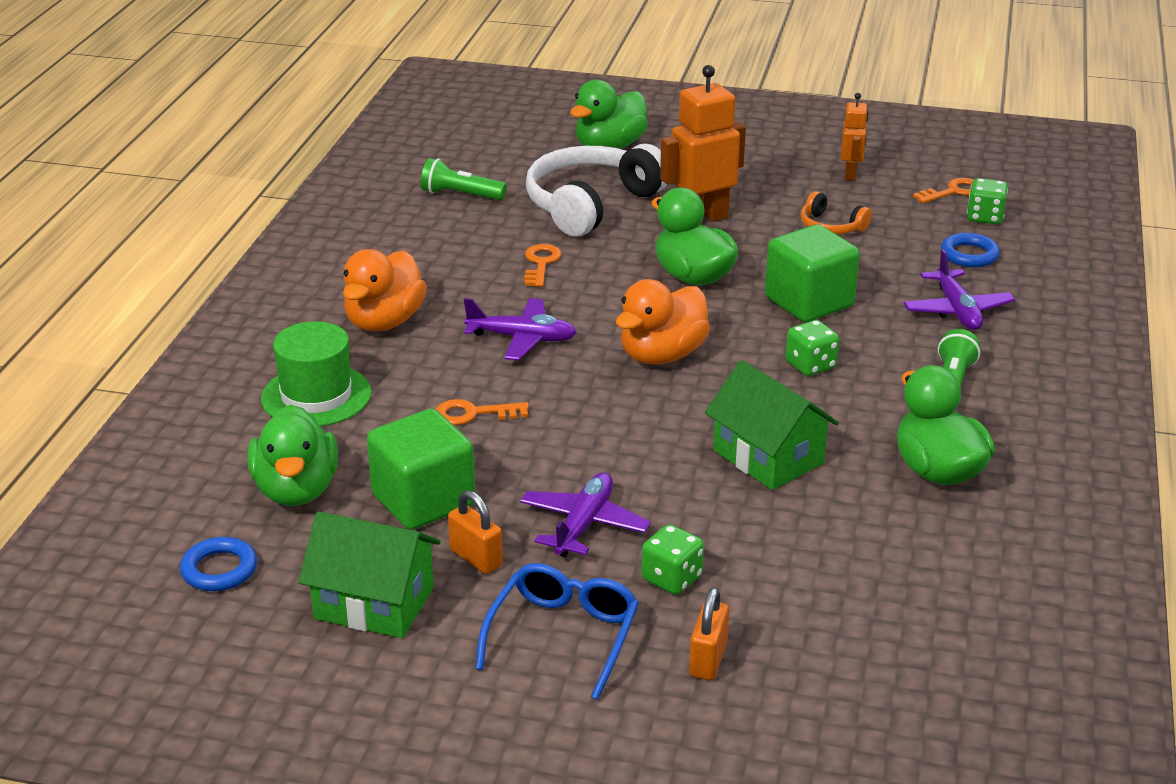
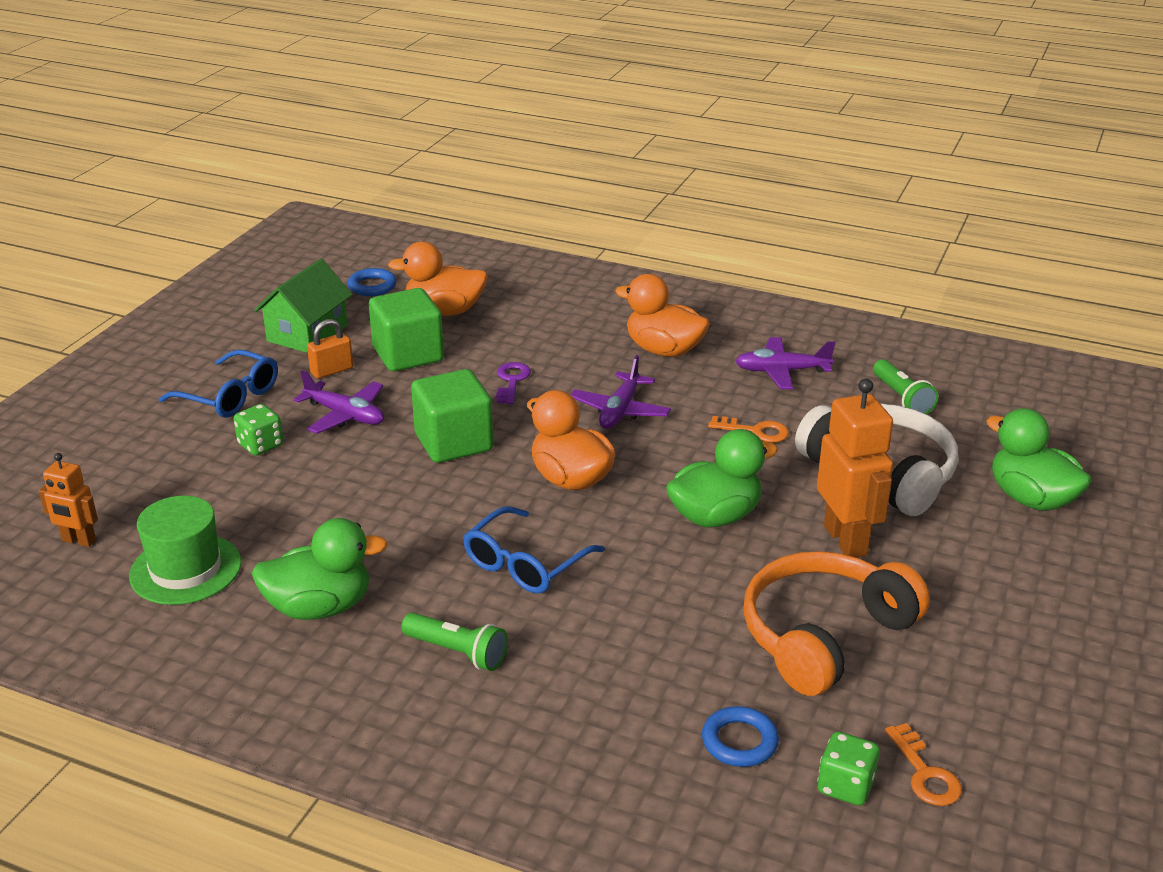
camera: 100 degrees right, 0 degrees up
(296, 490) = (444, 311): green duck -> orange duck
(316, 396) = (561, 320): green hat -> green hat (185, 569)
(460, 195) = (902, 398): green flashlight -> green flashlight turned 135 degrees clockwise
(474, 414) = (511, 381): orange key -> purple key
(708, 660) = (166, 449): orange padlock -> none
(768, 457) = (388, 513): green house -> none
(809, 302) = (648, 585): green cube -> green cube (454, 442)
(810, 365) = (525, 564): green dice -> blue glasses
(831, 226) = (824, 635): orange headphones -> orange headphones, size x2.13
(850, 174) = (973, 682): orange robot -> orange robot (78, 541)
(957, 310) = (606, 695): purple plane -> purple plane (782, 371)

